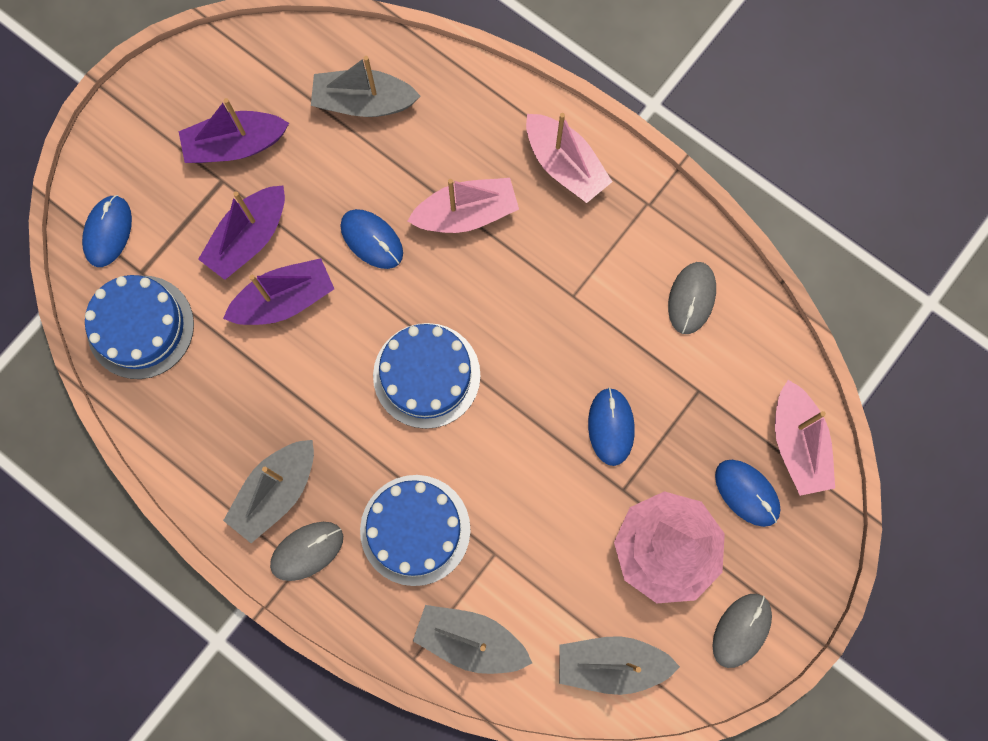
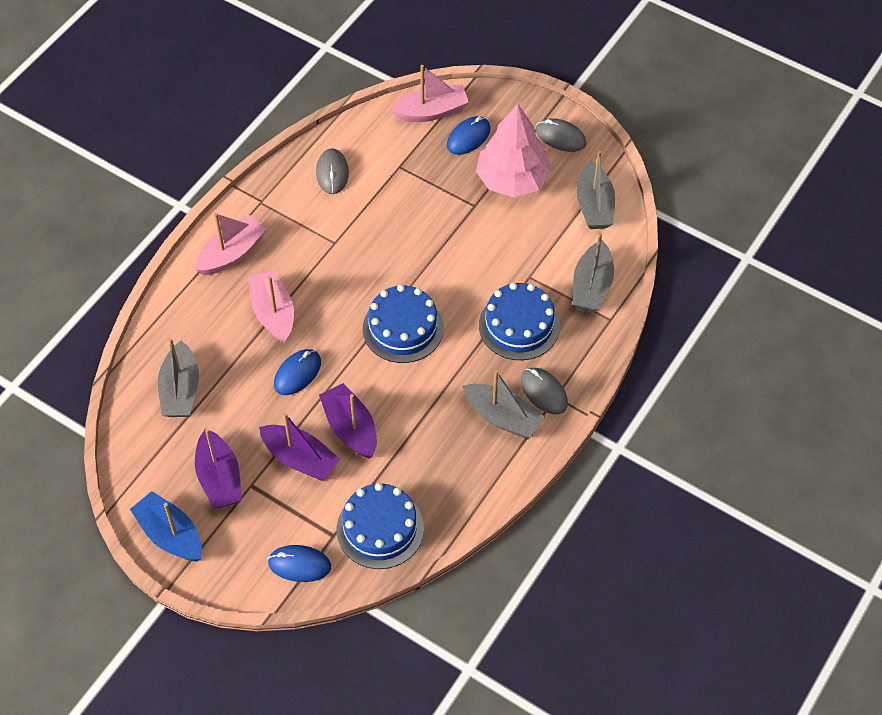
camera: 95 degrees left, 20 degrees down
(169, 91) = (170, 535): none -> blue boat
(611, 427) = (430, 214): blue mouse -> none
(691, 298) = (332, 173): grey mouse -> grey mouse turned 75 degrees clockwise

